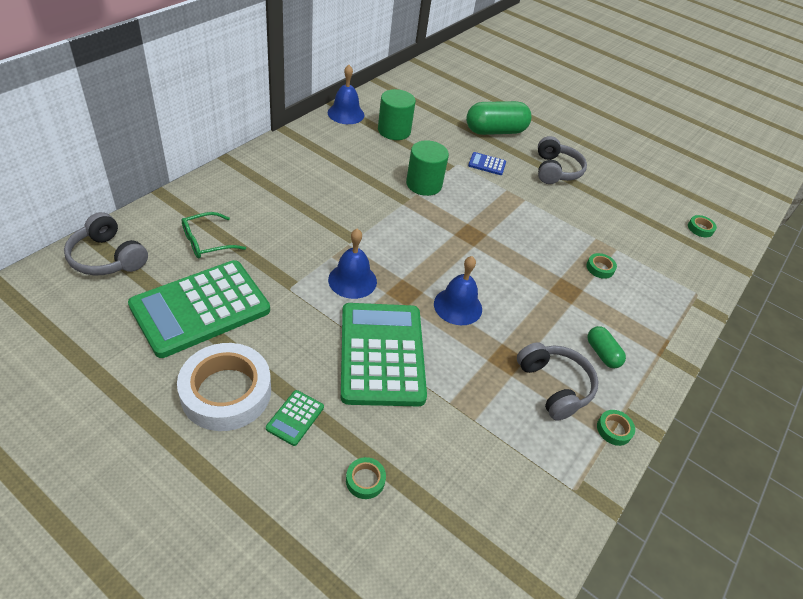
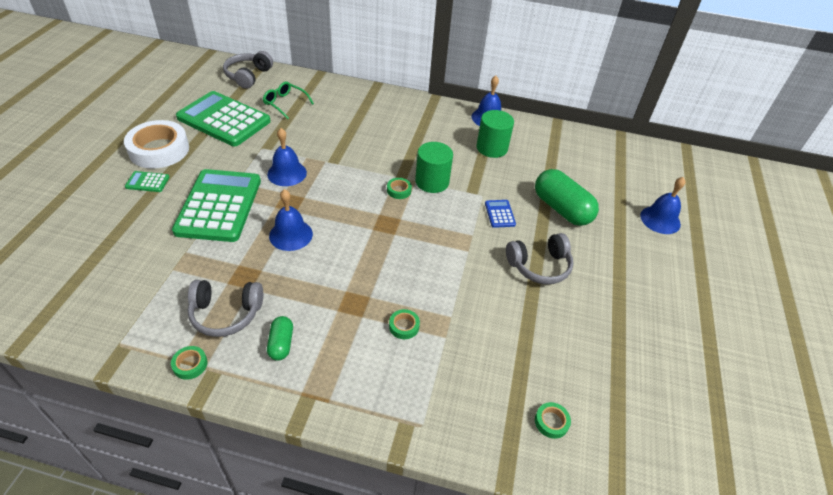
camera: 70 degrees right, 0 degrees up
(365, 480) = (105, 225): green tape -> green tape (399, 190)
(382, 354) = (219, 206): green calculator -> green calculator turned 60 degrees counterclockwise
(527, 94) = (660, 219): none -> blue bell
(554, 386) = (226, 313): grey headphones -> grey headphones turned 45 degrees clockwise
(602, 353) = (281, 344): green capsule -> green capsule turned 45 degrees counterclockwise

